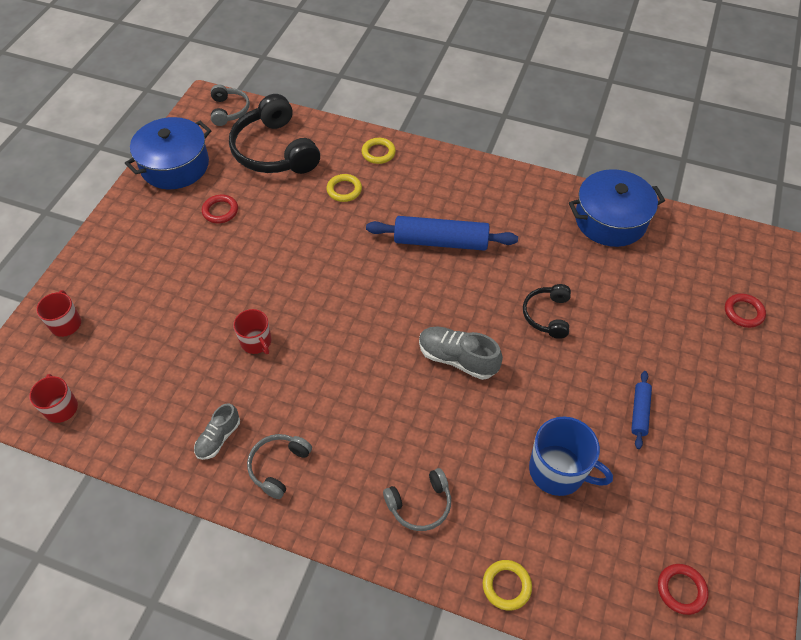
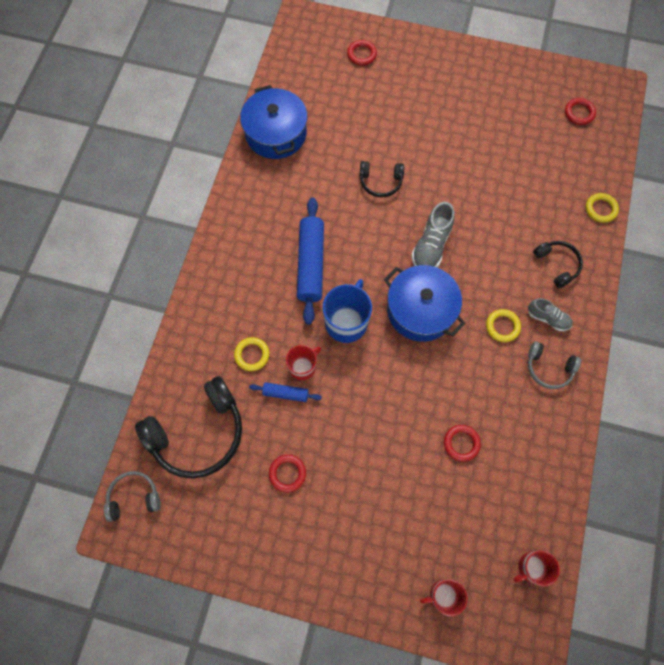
camera: 95 degrees left, 15 degrees up
(175, 165) = (224, 540): blue pot -> blue pot (420, 310)
(211, 359) = (461, 443): none -> red ring
(218, 438) = (534, 420): grey shoe -> grey shoe (548, 318)
(256, 342) = (438, 407): red mug -> red mug (303, 366)
(378, 153) = (199, 328): yellow ring -> yellow ring (502, 326)
(420, 504) = (557, 265): grey headphones -> black headphones
(558, 471) = (513, 177): blue mug -> blue mug (346, 321)
(639, 412) = (458, 126): blue rolling pin -> blue rolling pin (285, 393)

